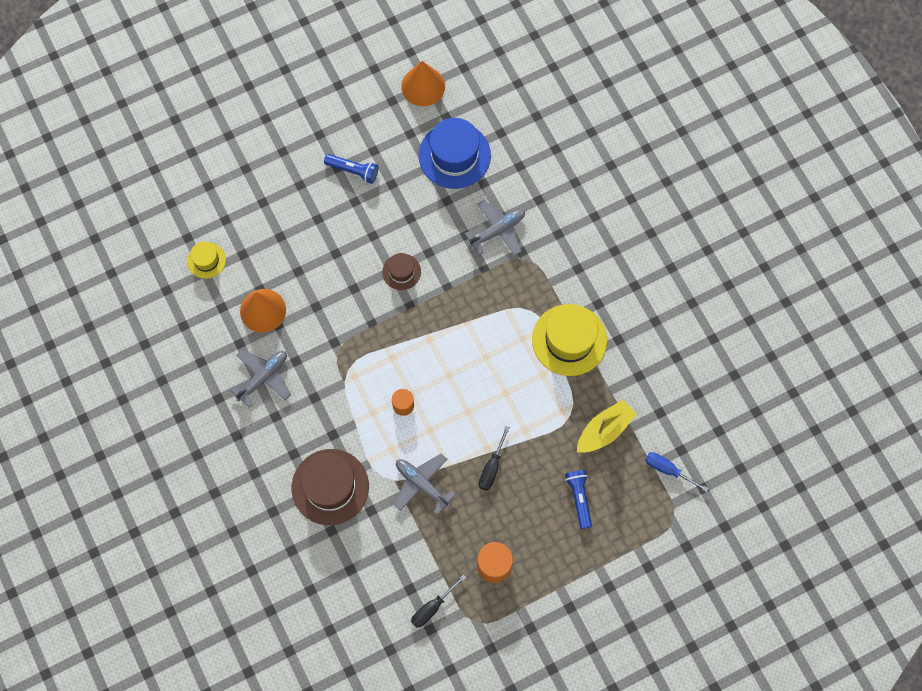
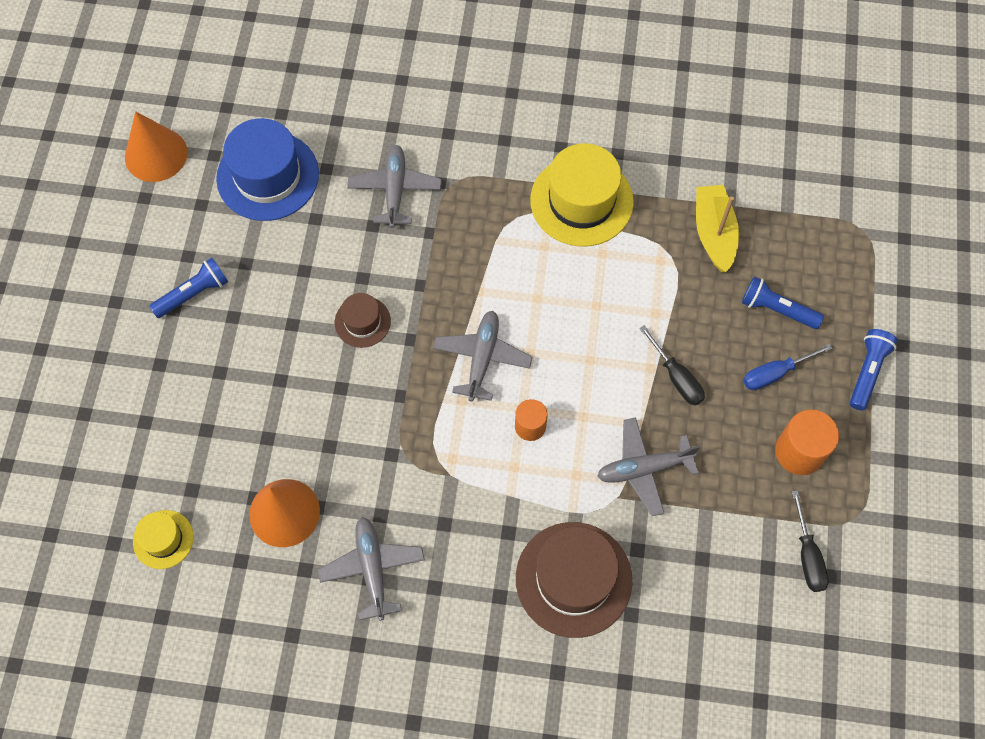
camera: 55 degrees left, 5 degrees down
(426, 351) = (482, 358): none -> grey plane
(575, 576) = (867, 372): none -> blue flashlight
(667, 469) = (803, 201): blue screwdriver -> blue screwdriver (774, 373)

